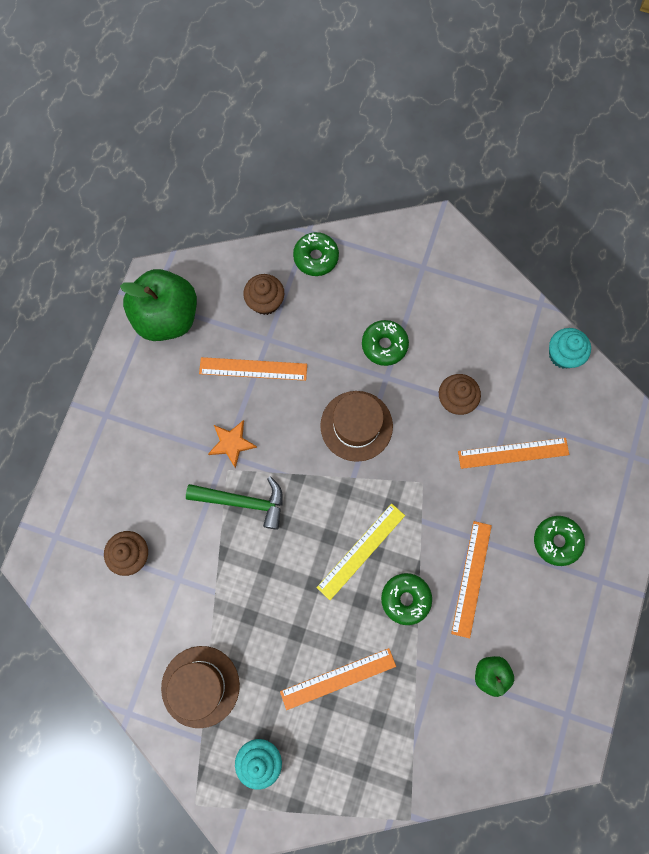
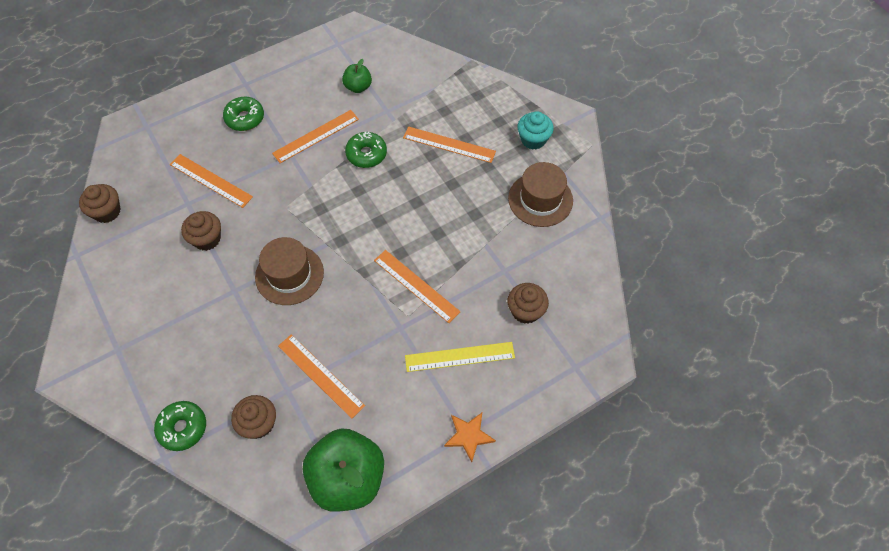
camera: 140 degrees left, 15 degrees down
(232, 443) = (387, 332): orange star -> orange star (468, 436)
(243, 502) = (416, 286): green hammer -> orange ruler
(361, 551) = (366, 198): yellow ruler -> yellow ruler (460, 357)
(384, 345) = (210, 314): green donut -> none
(563, 355) = (107, 212): turquoise cupcake -> brown cupcake

